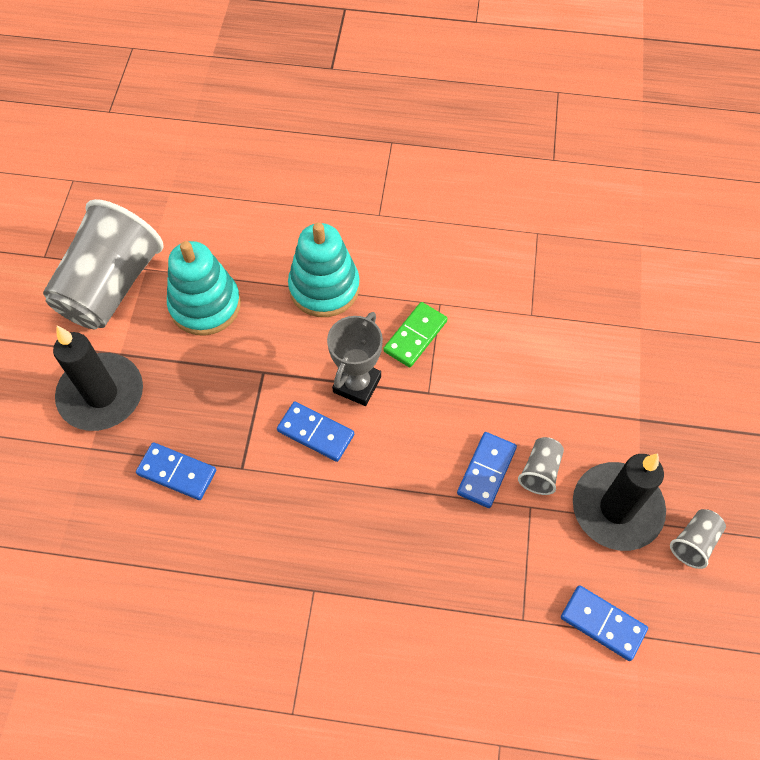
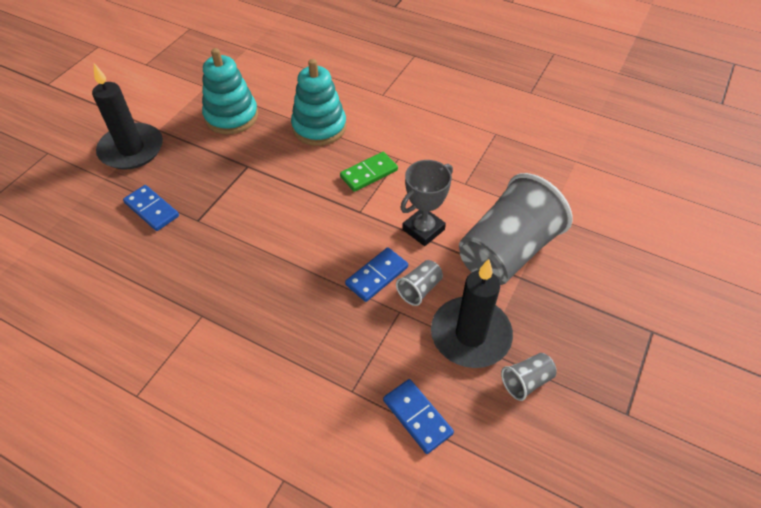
camera: 20 degrees right, 10 degrees down
(111, 286) = (177, 90): grey cup -> grey cup (507, 252)
(315, 433) = (262, 213): blue domino -> none
(357, 384) = (309, 192): grey trophy -> grey trophy (423, 229)

